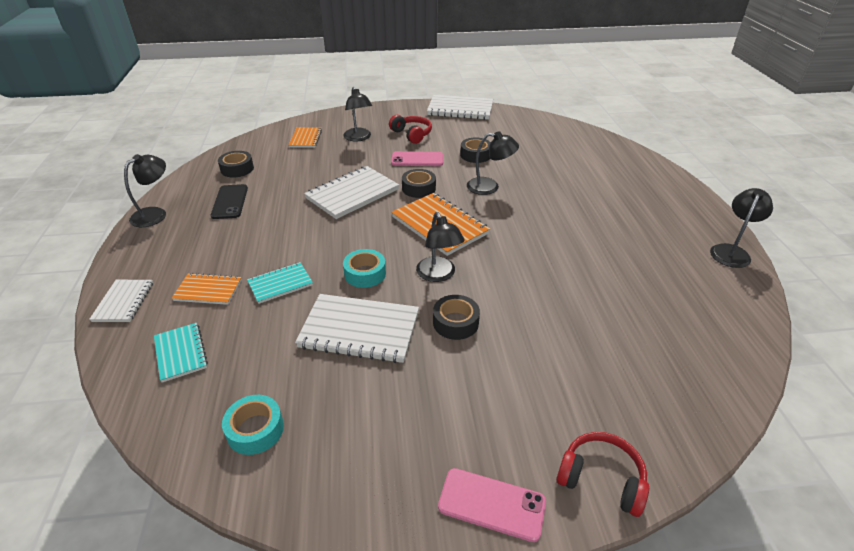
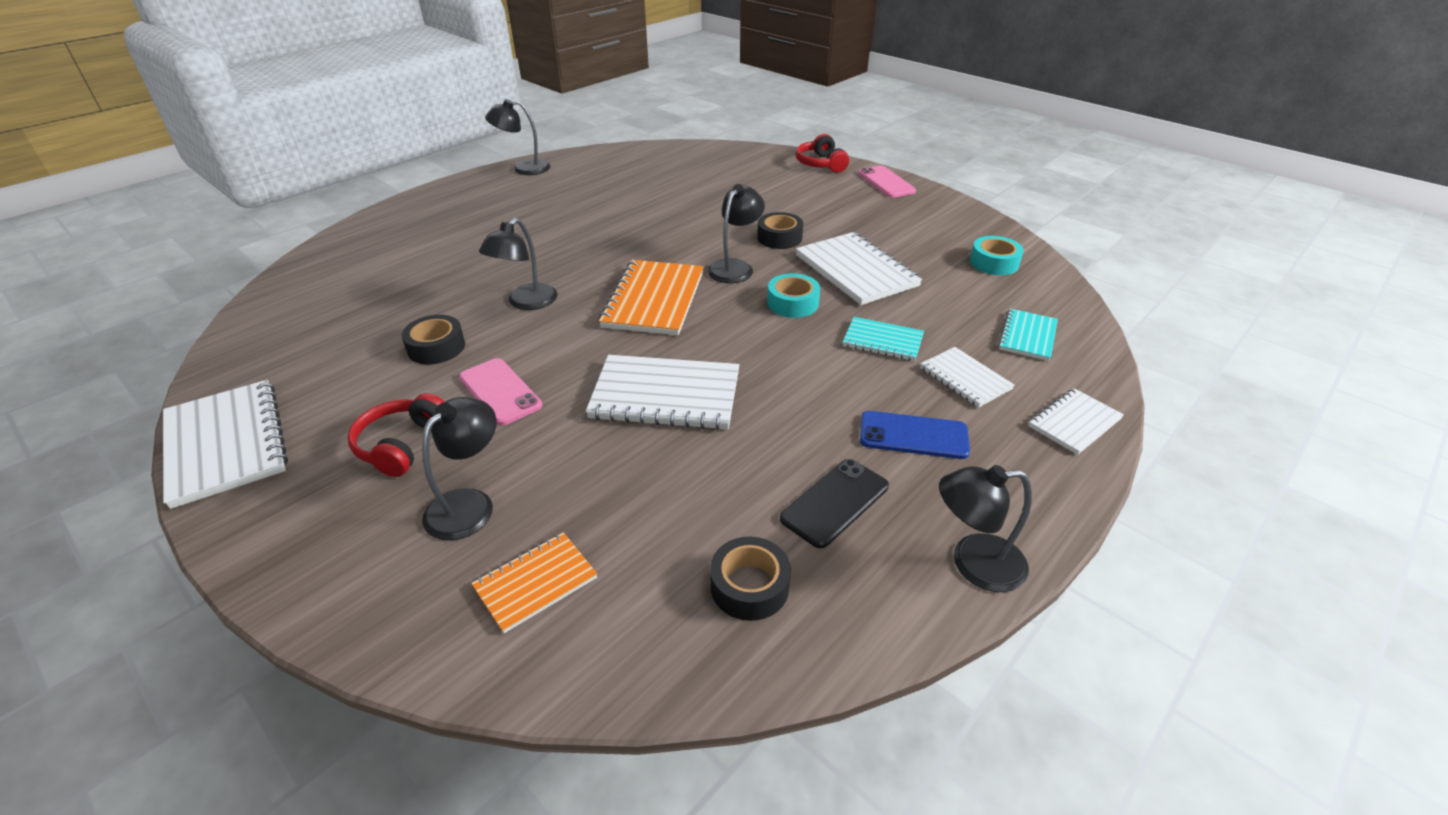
camera: 130 degrees left, 0 degrees up
(208, 290) = (965, 379): orange notebook -> white notebook
(216, 243) = (913, 435): none -> blue phone
(418, 188) = (587, 350): black tape -> none
(490, 187) = (526, 303): black lamp -> black lamp turned 120 degrees counterclockwise

